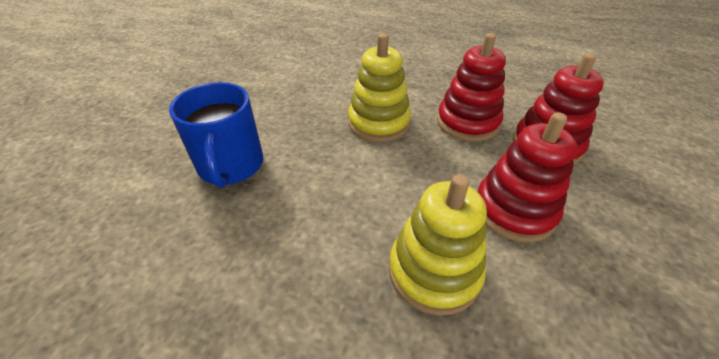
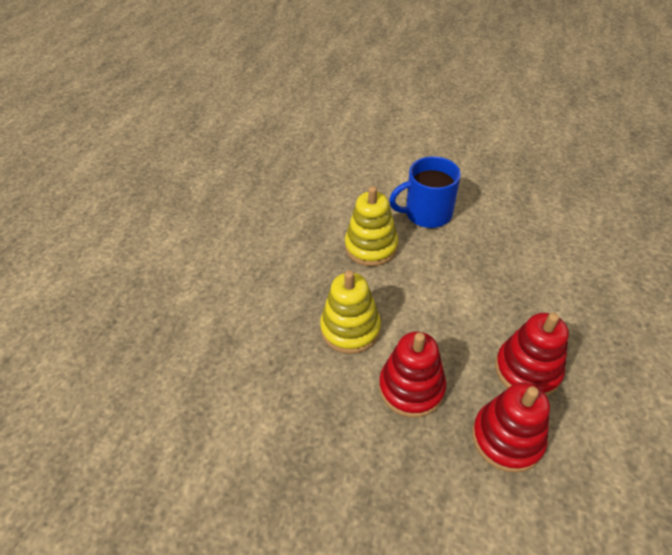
camera: 90 degrees right, 5 degrees up
(379, 123) = (503, 296): yellow stacking toy -> yellow stacking toy (371, 247)

